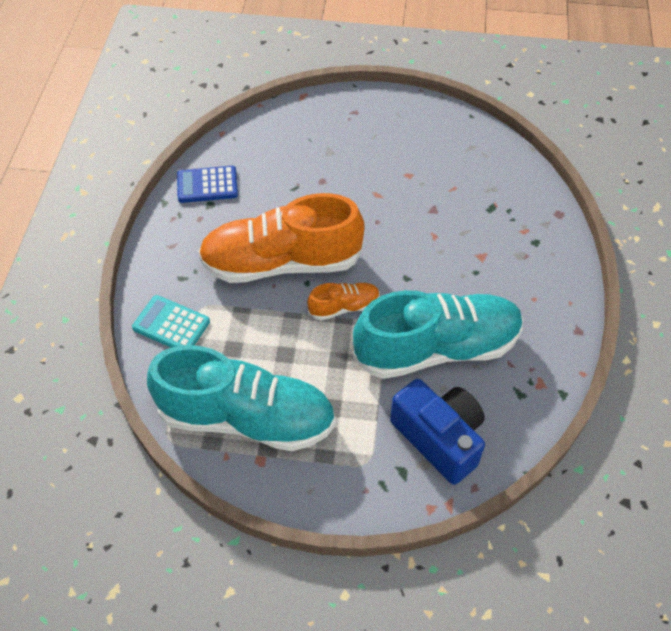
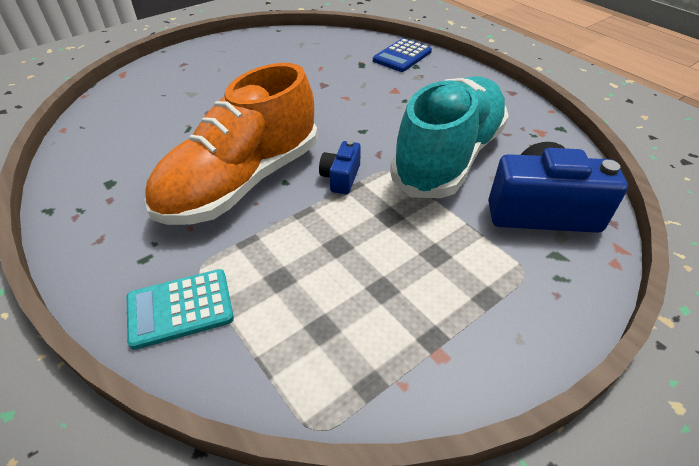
camera: 45 degrees left, 10 degrees down
(207, 185) = (89, 171): blue calculator -> blue calculator (402, 56)
(246, 417) = (373, 328): turquoise shoe -> none
(344, 307) = (341, 178): orange shoe -> blue camera

